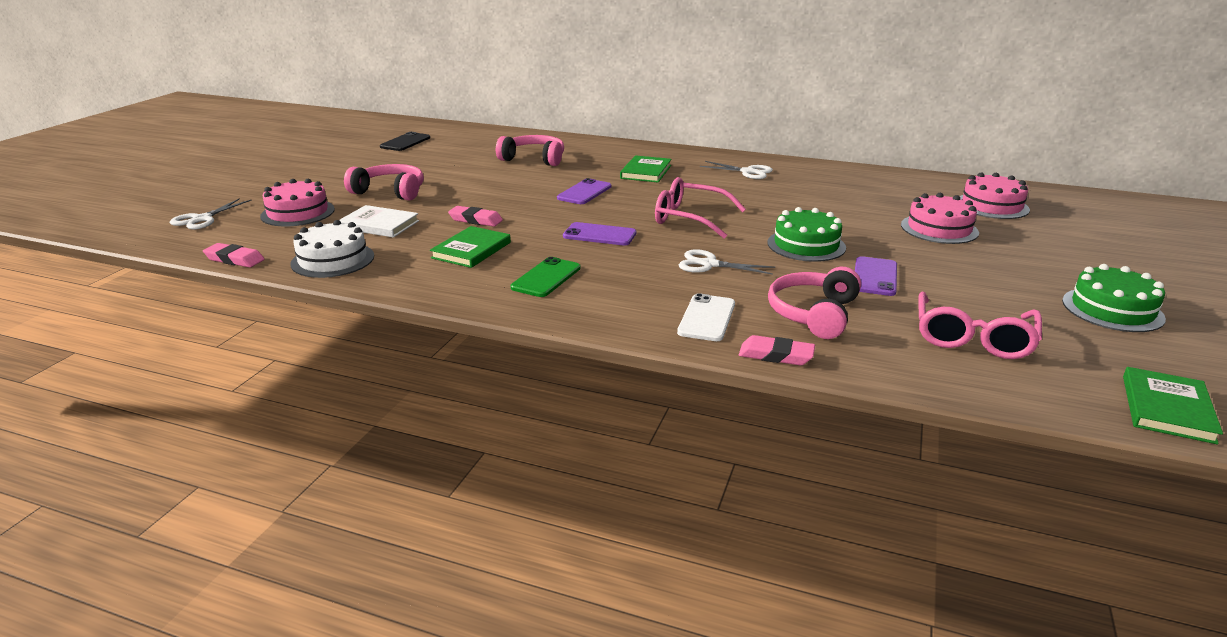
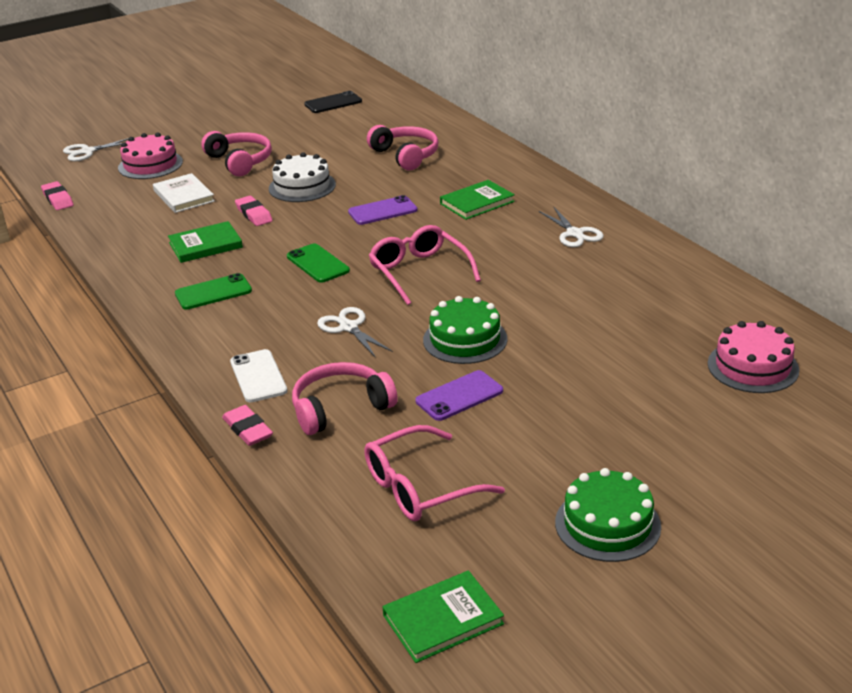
camera: 40 degrees right, 5 degrees up
(333, 260) = (110, 221): white cake -> white cake (302, 186)
(599, 235) = (318, 264): purple phone -> green phone
(706, 318) = (258, 376): white phone -> white phone turned 75 degrees counterclockwise
(939, 229) = (630, 371): pink cake -> none

